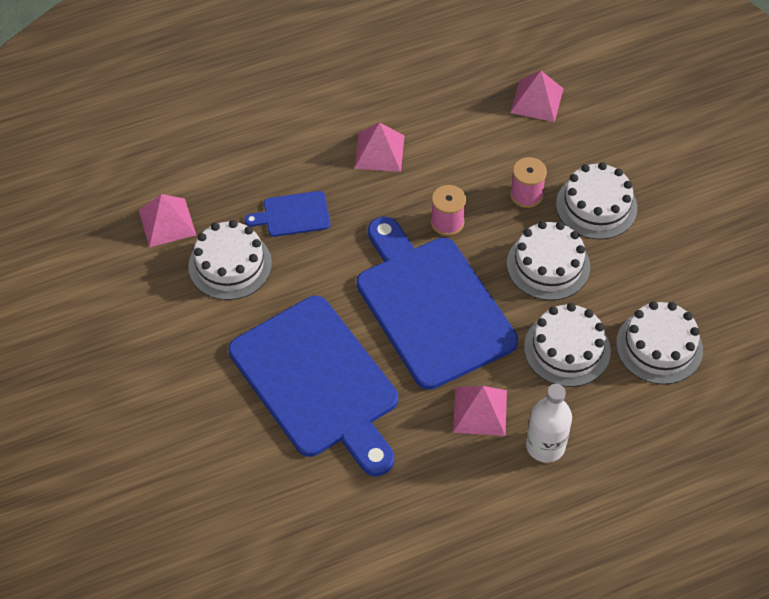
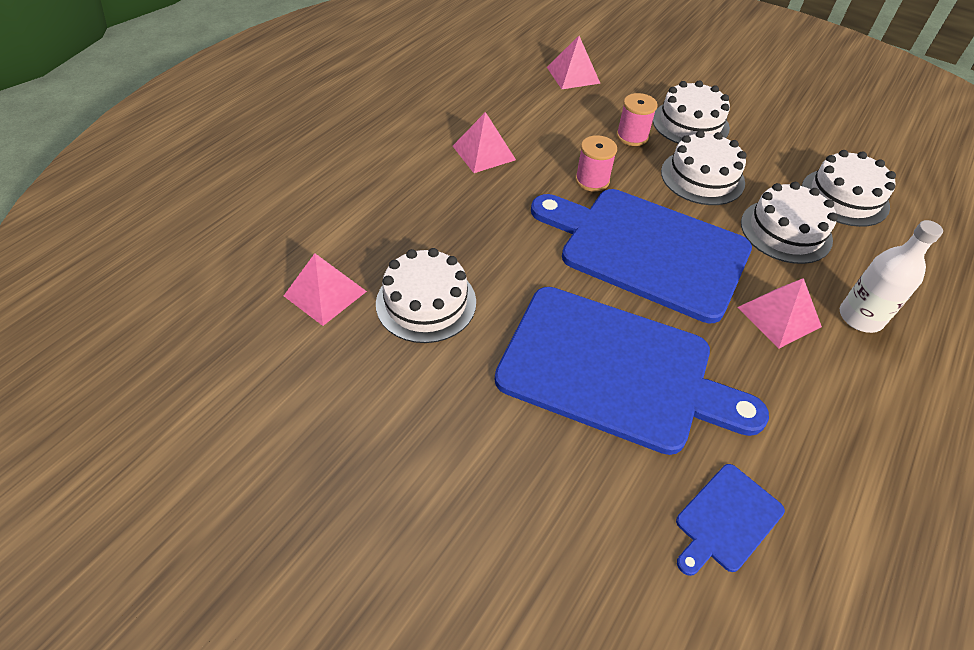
camera: 35 degrees left, 5 degrees down
(293, 215) = (451, 231): blue cutting board -> blue cutting board (726, 519)

